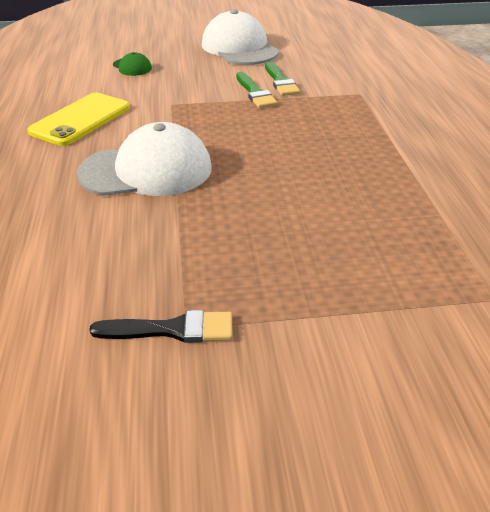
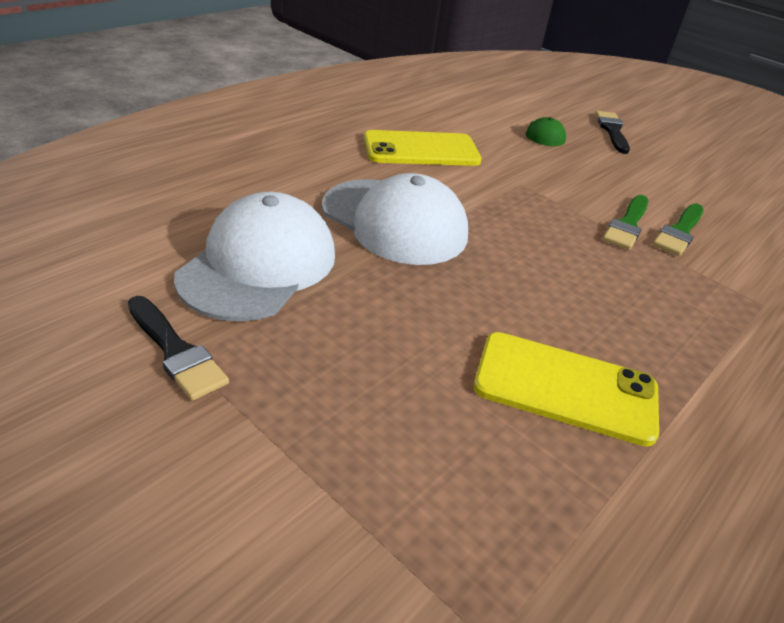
camera: 45 degrees right, 0 degrees up
(162, 45) = (612, 131): none -> black brush
(239, 48) = (693, 176): white cap -> white cap (258, 265)
(358, 187) = (565, 388): none -> yellow phone

